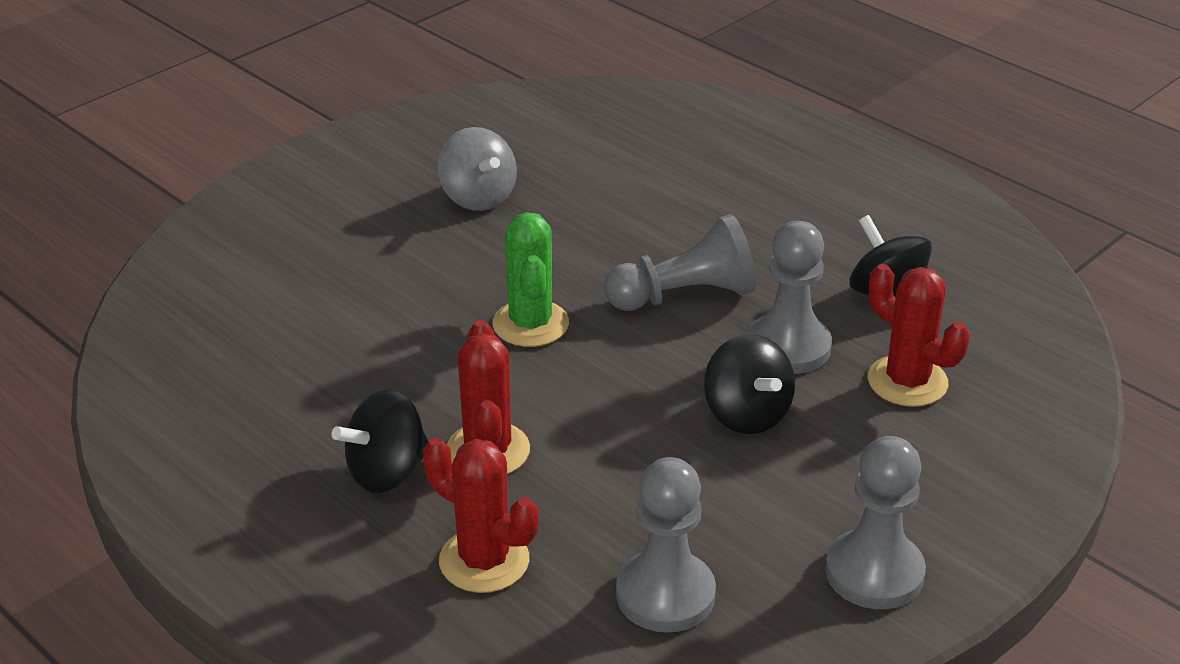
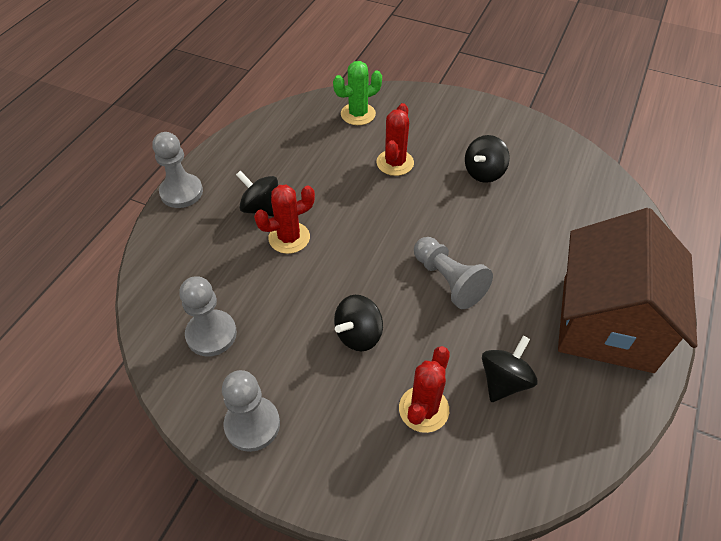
camera: 70 degrees right, 15 degrees up
(478, 198) = (484, 172): grey spinning top -> black spinning top
(484, 561) = (215, 259): red cactus -> red cactus (395, 163)
(530, 324) = (390, 224): green cactus -> green cactus (358, 114)
(788, 347) = (427, 340): grey pawn -> grey pawn (181, 192)
(828, 182) = (607, 323): none -> brown house

